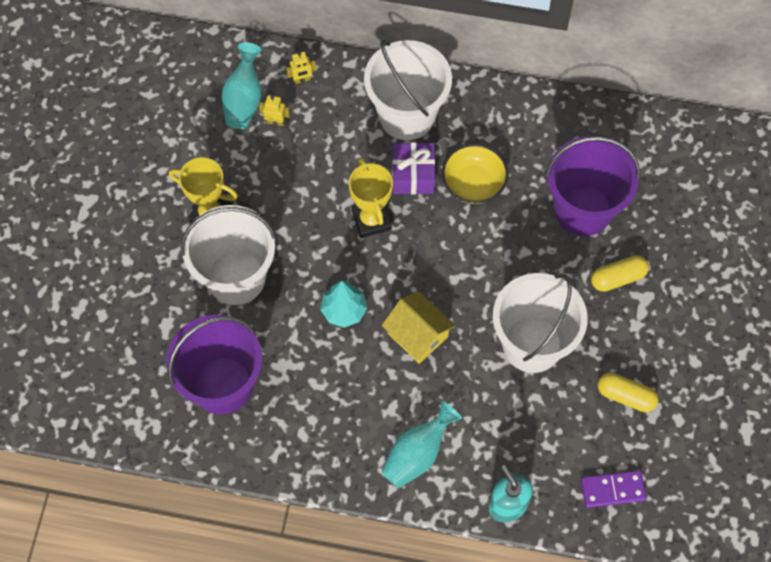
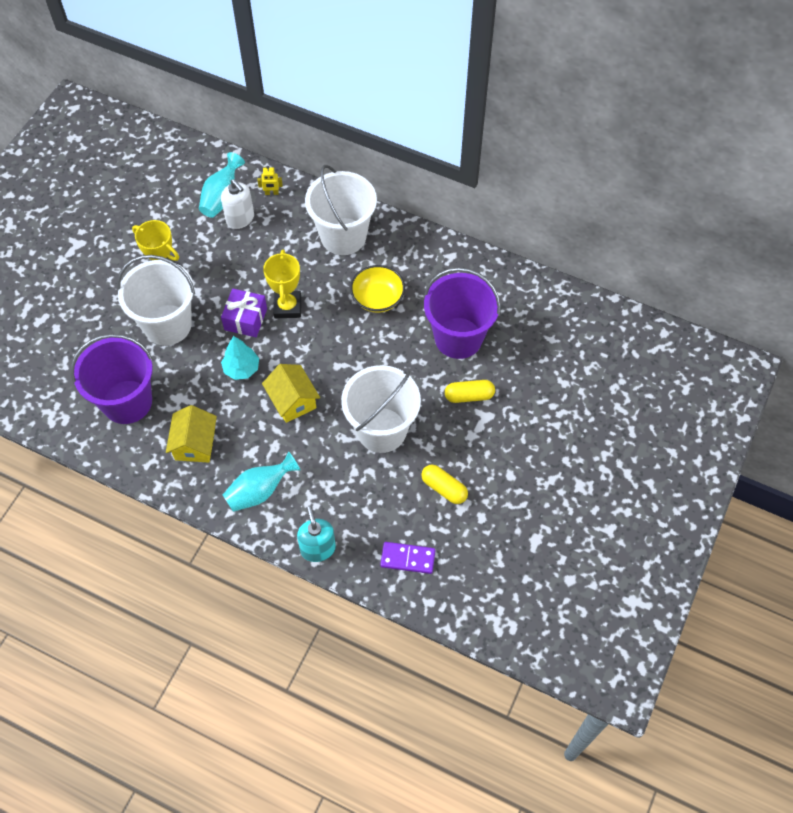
camera: 15 degrees right, 5 degrees down
(276, 122) = (240, 219): yellow robot -> white soap dispenser
(322, 416) = (195, 444): none -> yellow house
(413, 175) = (332, 281): purple gift -> purple gift (245, 319)

